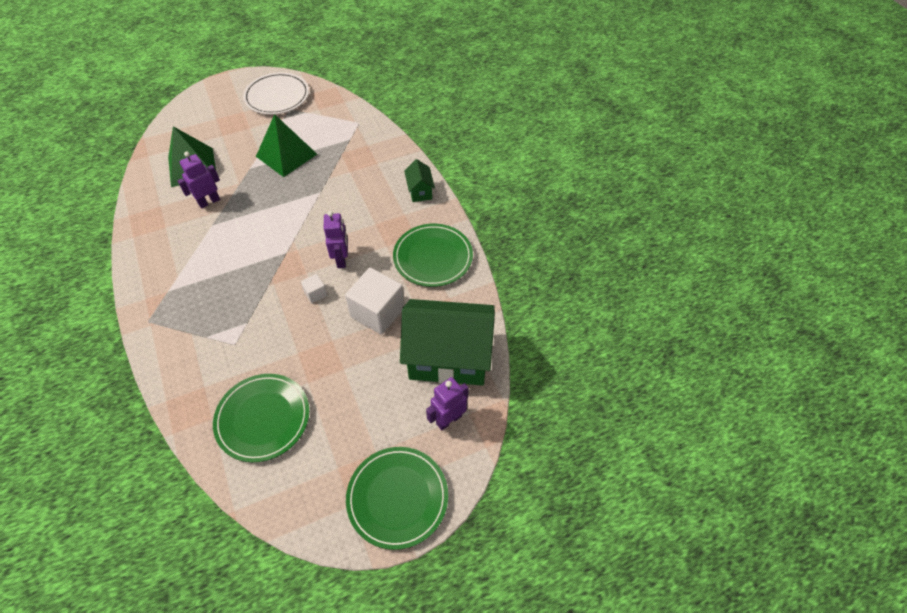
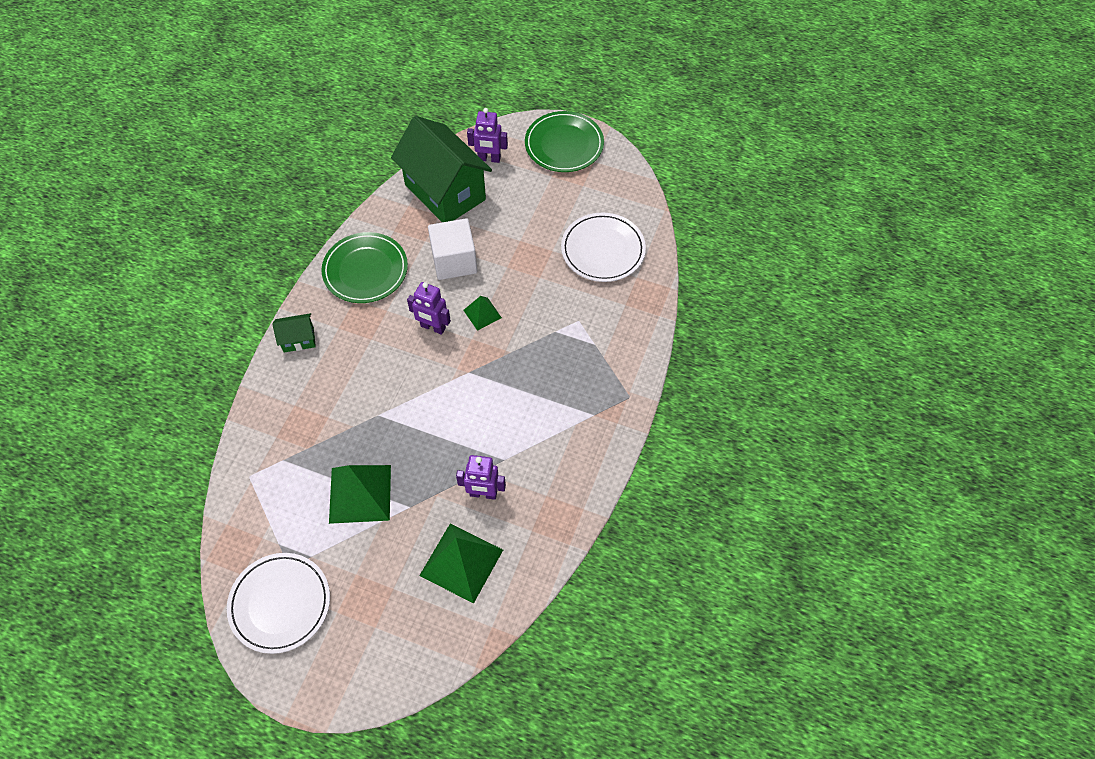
camera: 135 degrees left, 5 degrees up
(263, 418) = (603, 250): green plate -> white plate
(315, 293) = (482, 314): white cube -> green pyramid
(341, 259) = (433, 327): purple robot -> purple robot turned 105 degrees counterclockwise
(420, 191) = (298, 340): green house -> green house turned 45 degrees clockwise

